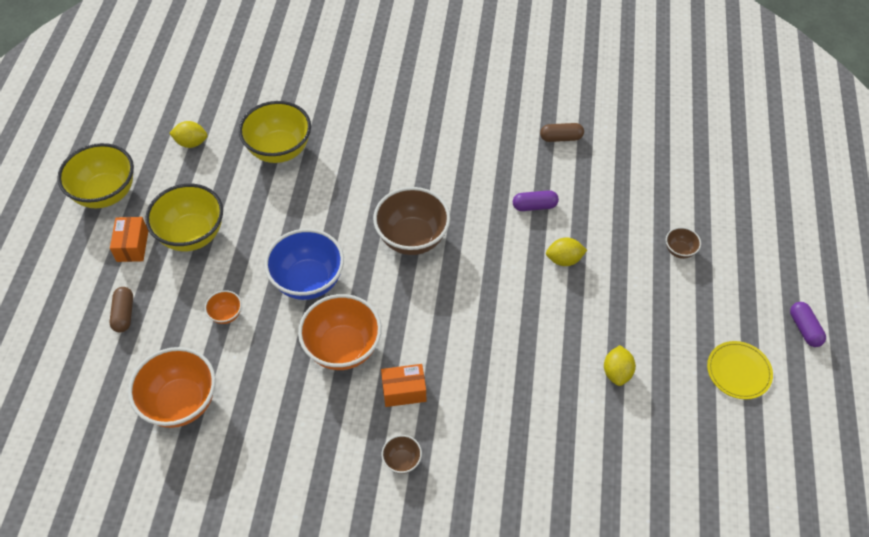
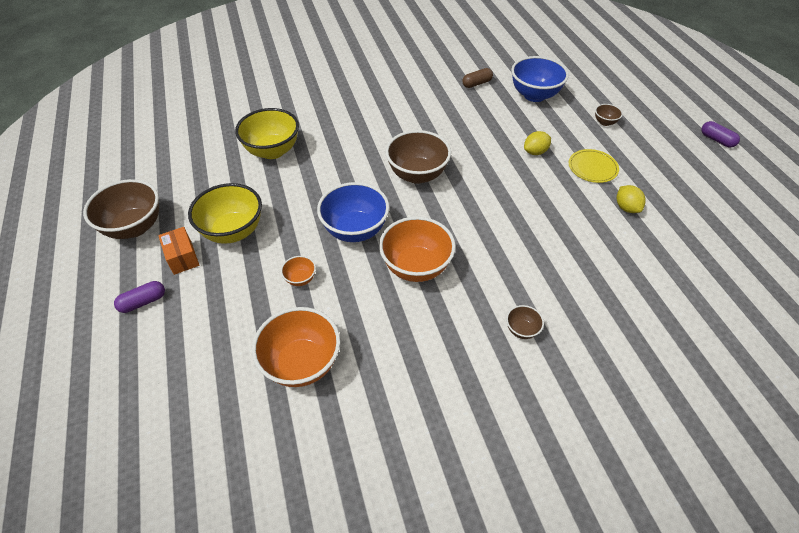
camera: 25 degrees left, 5 degrees down
(106, 194) = (134, 227): yellow bowl -> brown bowl
(124, 314) = (204, 313): brown capsule -> none
(191, 143) = (193, 168): yellow lemon -> none
(404, 391) = (486, 279): orange box -> none
(534, 206) = (490, 127): purple capsule -> purple capsule (143, 302)
(620, 180) = (534, 95): none -> blue bowl
(738, 371) = (700, 178): yellow plate -> yellow plate (592, 168)

